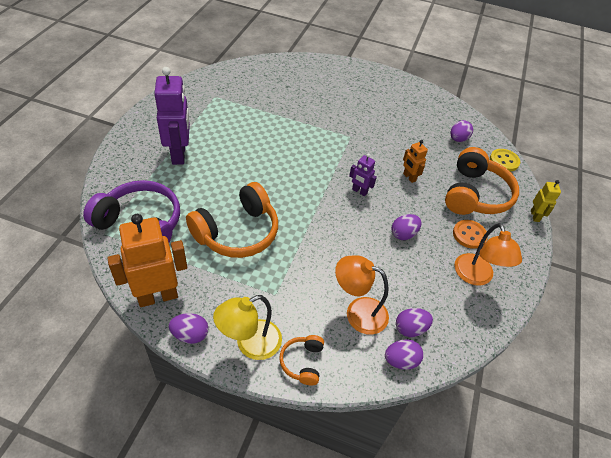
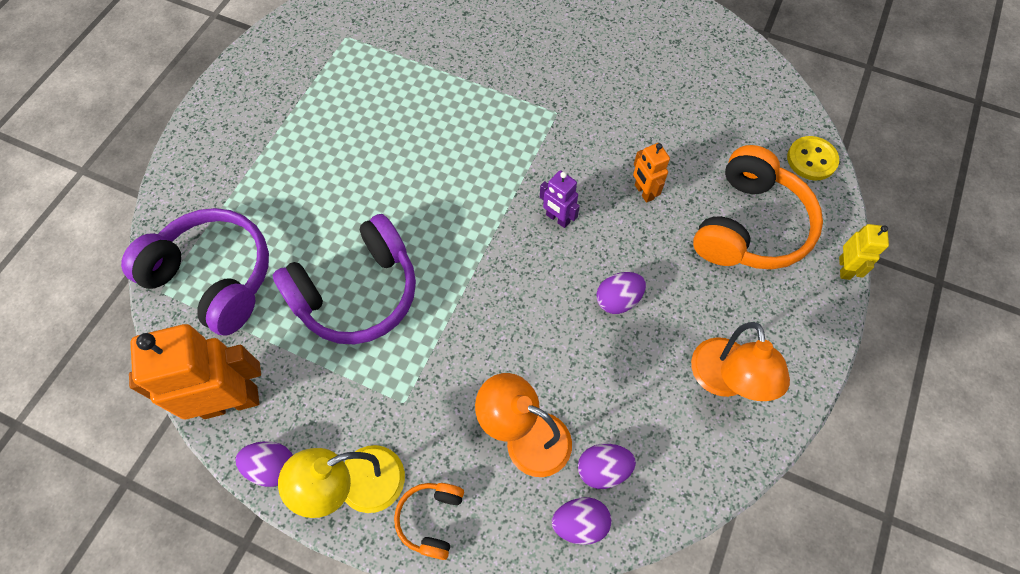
camera: 10 degrees right, 15 degrees up
(179, 154) = (281, 149): purple robot -> none
(237, 232) = (357, 293): orange headphones -> purple headphones
(458, 139) = (739, 116): purple egg -> none
(469, 235) = (726, 303): orange button -> none

